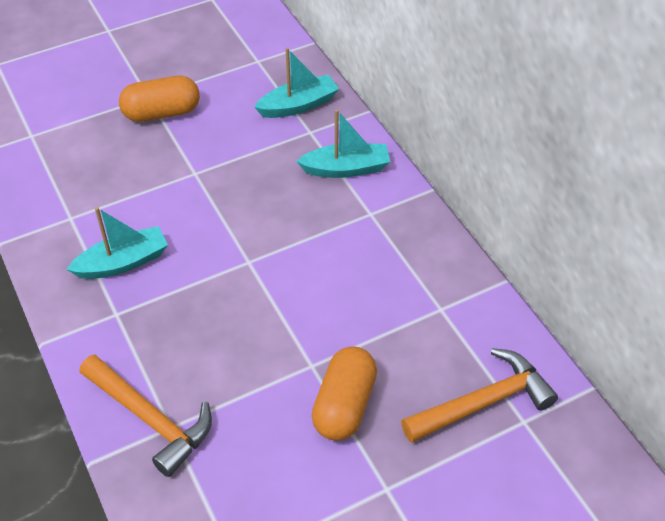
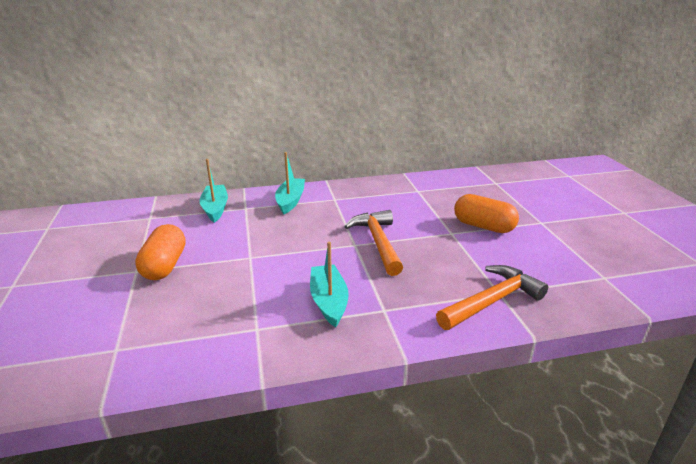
camera: 75 degrees left, 20 degrees down
(483, 402) = (483, 189): orange hammer -> orange hammer (378, 242)

